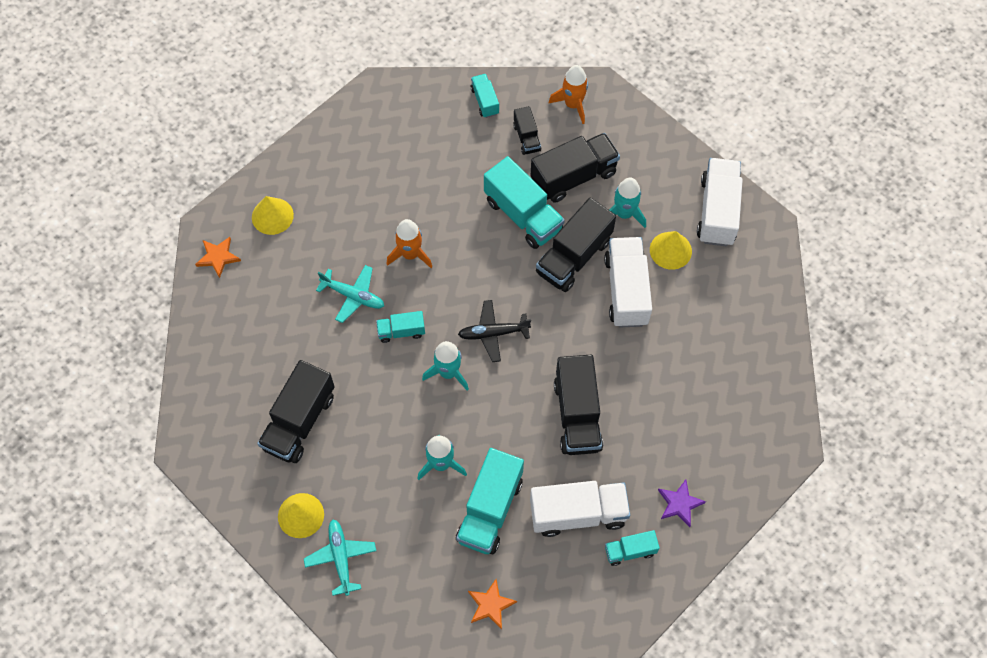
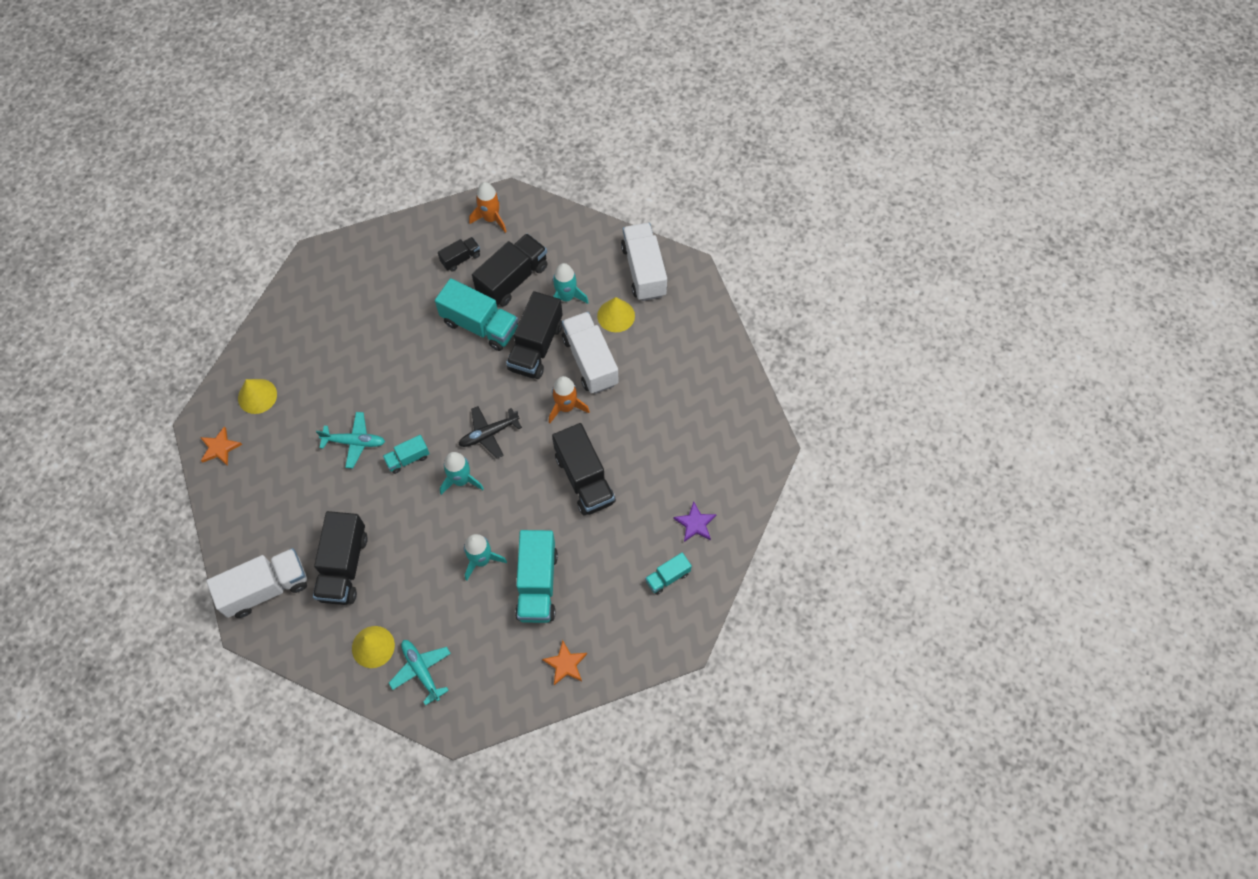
camera: 20 degrees left, 0 degrees up
(410, 254) = (393, 390): orange rocket -> orange rocket (566, 407)
(485, 101) = (413, 239): turquoise truck -> none
(526, 138) = (461, 259): black truck -> black truck turned 90 degrees counterclockwise
(578, 513) = (613, 561): white truck -> white truck (266, 588)

